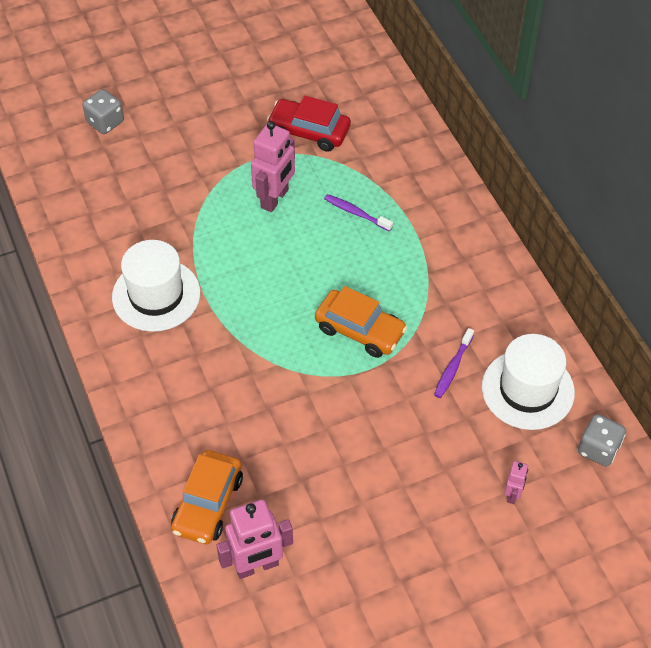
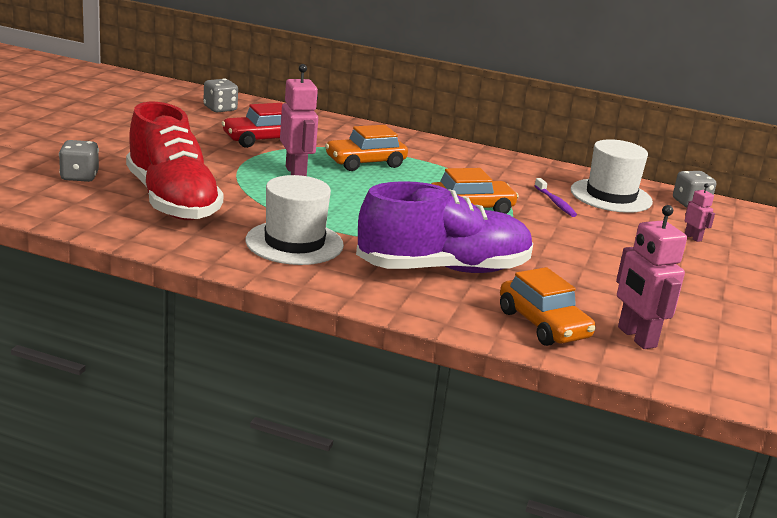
camera: 50 degrees left, 30 degrees down
(134, 190) = (172, 200): none -> red shoe
(224, 394) = (443, 269): none -> purple shoe
(257, 566) = (636, 337): pink robot -> pink robot turned 135 degrees clockwise
(333, 61) = (220, 109): none -> grey dice
(356, 213) = (365, 163): purple toothbrush -> orange car

